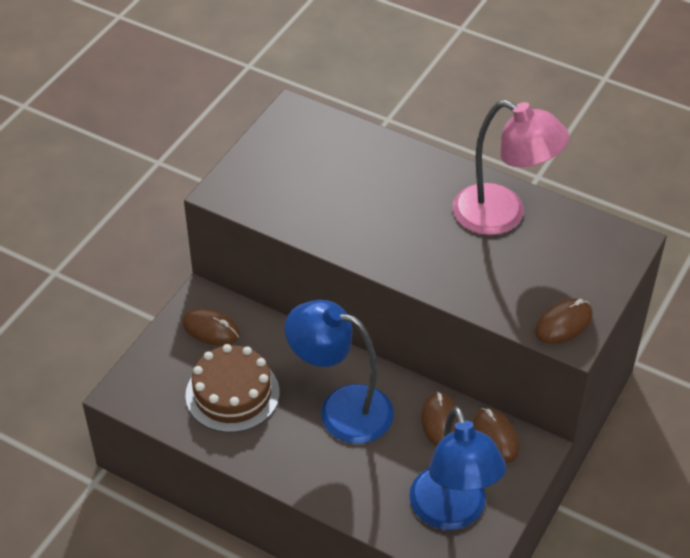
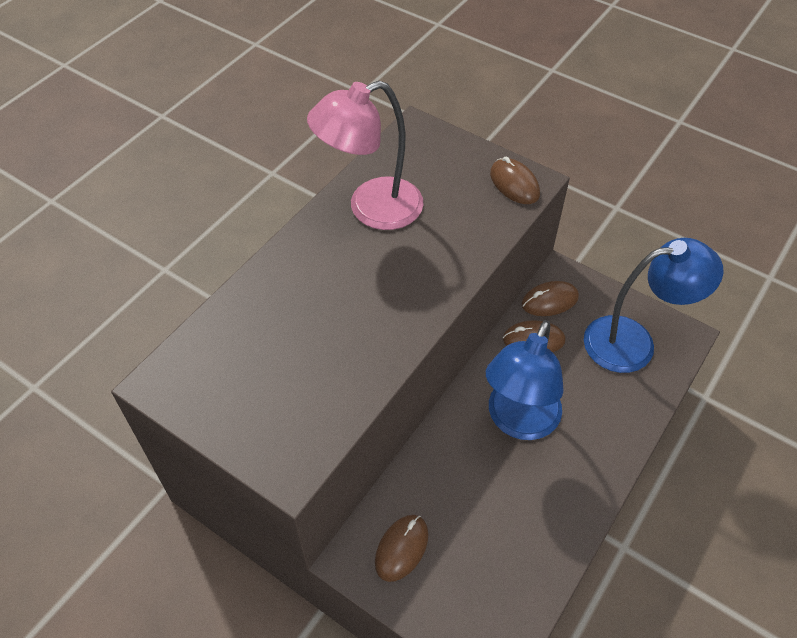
camera: 85 degrees left, 5 degrees up
(232, 393) = (497, 527): brown cake -> none
(502, 216) = (371, 209): pink lamp -> pink lamp turned 150 degrees counterclockwise

